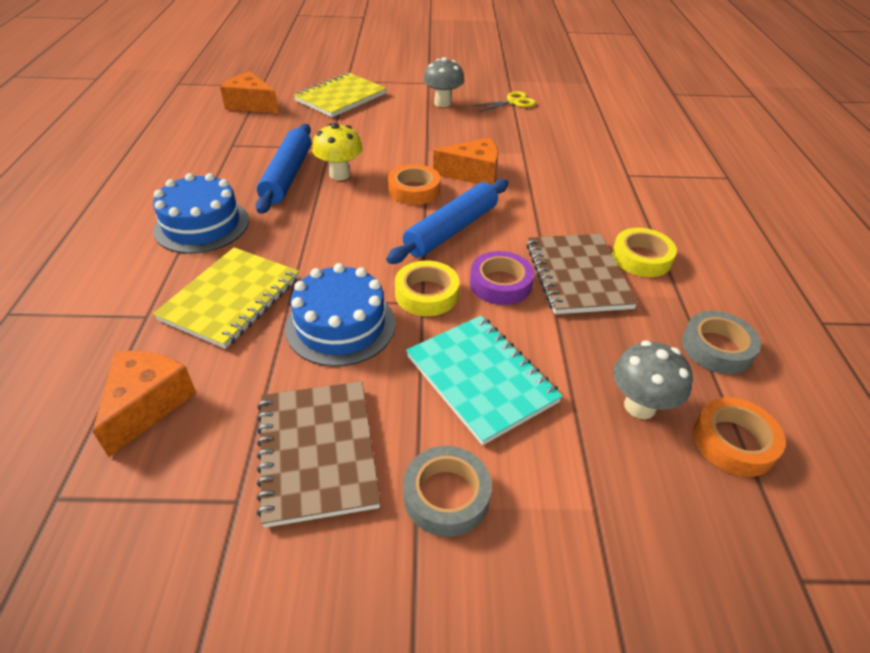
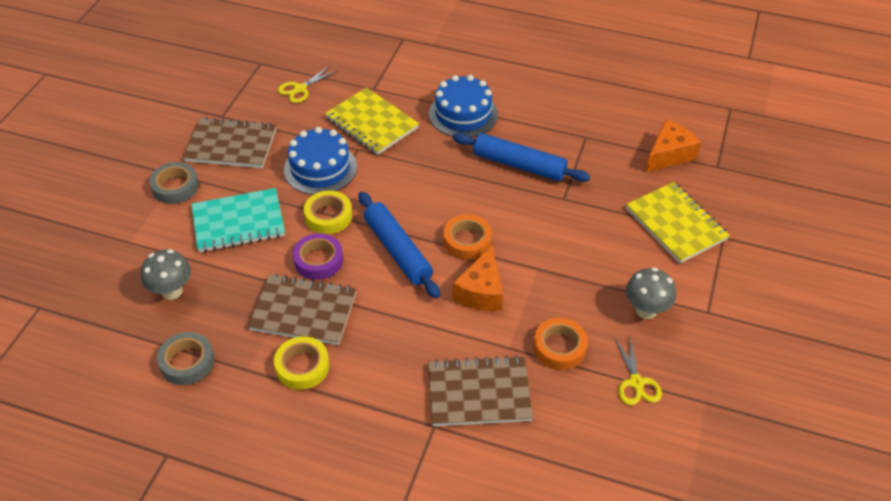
camera: 110 degrees right, 5 degrees up
(147, 405) = (300, 89): orange cheese -> yellow scissors
(340, 174) = (511, 197): yellow mushroom -> none
(579, 159) = (479, 393): none -> brown notebook
(733, 442) = (120, 325): orange tape -> orange tape (559, 347)

